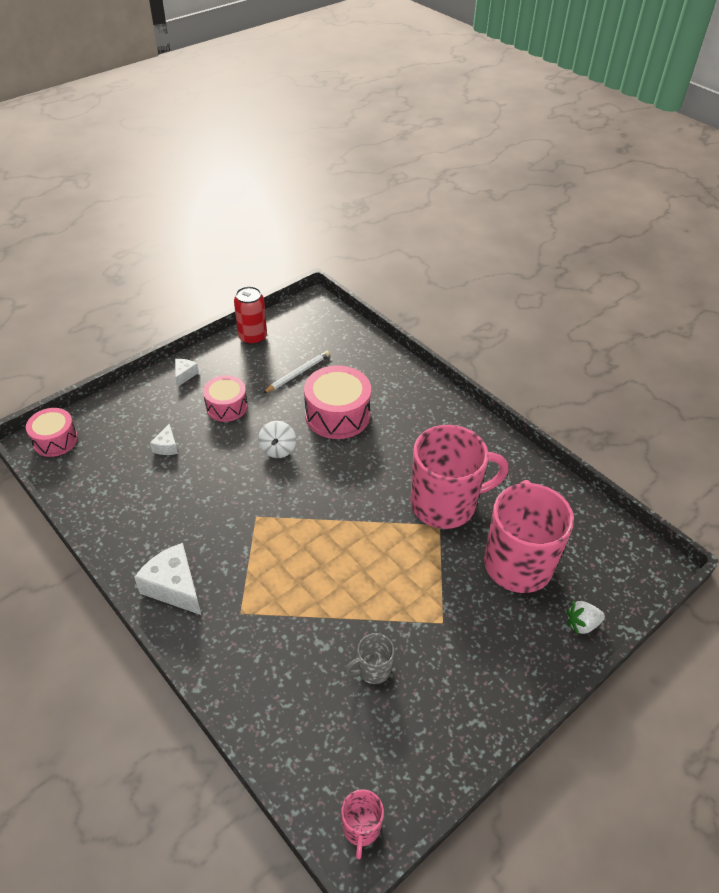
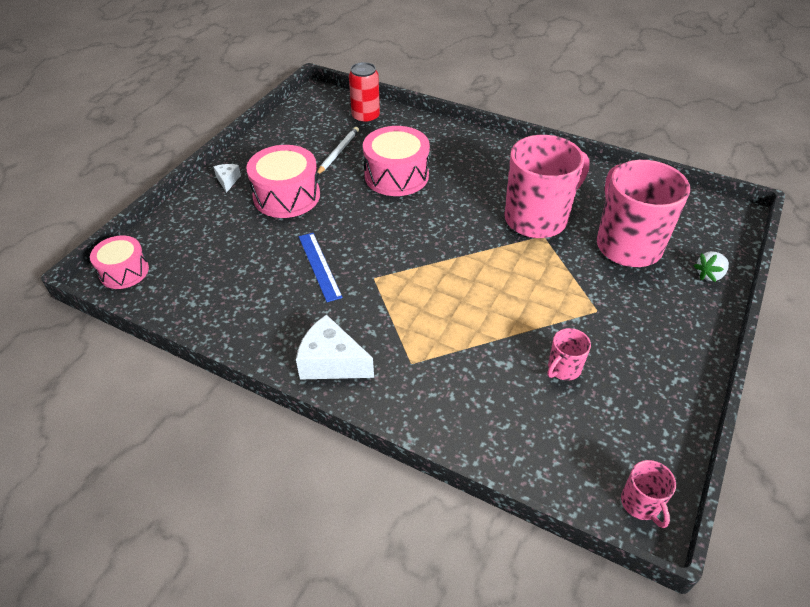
camera: 20 degrees left, 0 degrees up
(167, 446) = (247, 245): white cheese -> none
(216, 488) = (319, 266): none -> blue ruler
(226, 406) = (286, 196): pink drum -> pink drum, size x1.56
(252, 337) = (276, 134): red can -> red can (365, 117)
(278, 449) = (359, 217): white spinning top -> none
(373, 669) = (563, 368): grey mug -> pink mug

